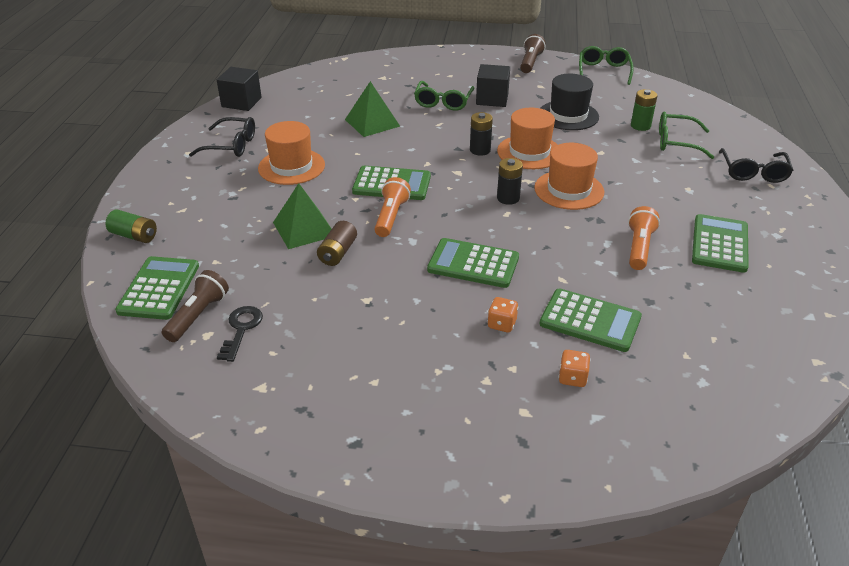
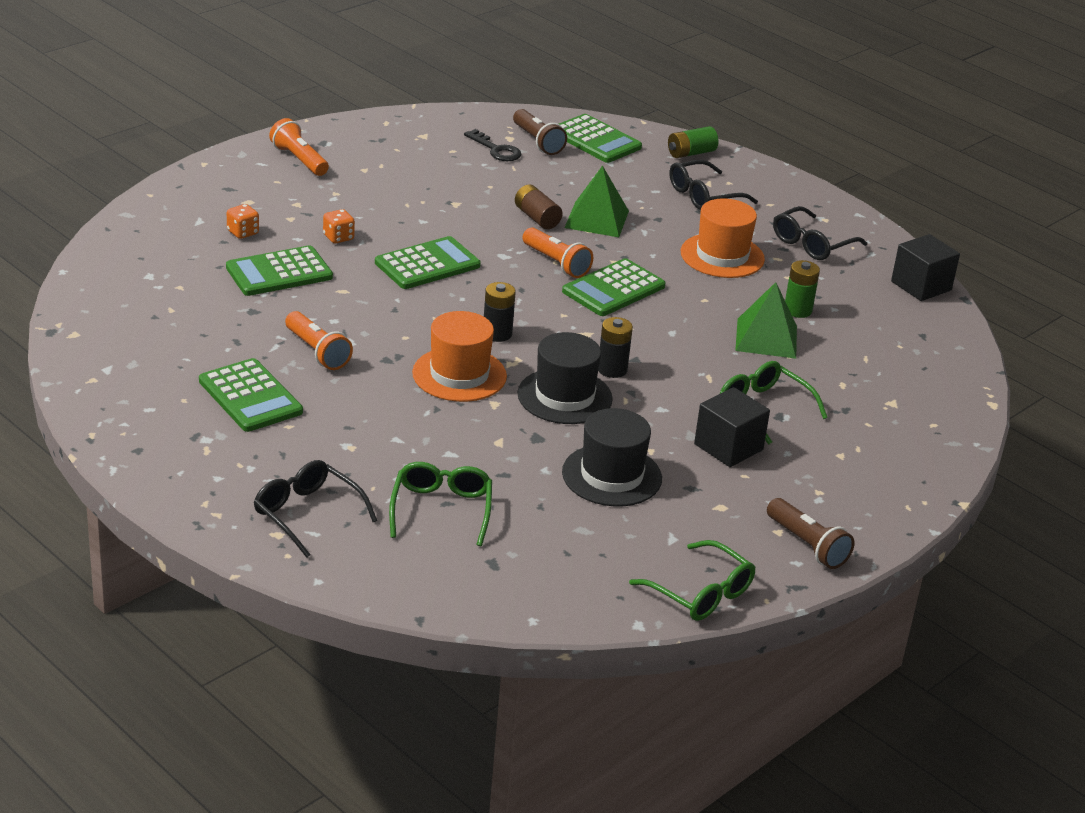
camera: 125 degrees right, 5 degrees down
(207, 204) = (703, 195): none -> black glasses
(410, 434) = (299, 160): none -> orange flashlight
(529, 152) = (564, 396): orange hat -> black hat
(640, 126) = (513, 512): green battery -> green battery (797, 310)
(676, 142) = (441, 509): green glasses -> green glasses turned 45 degrees counterclockwise

